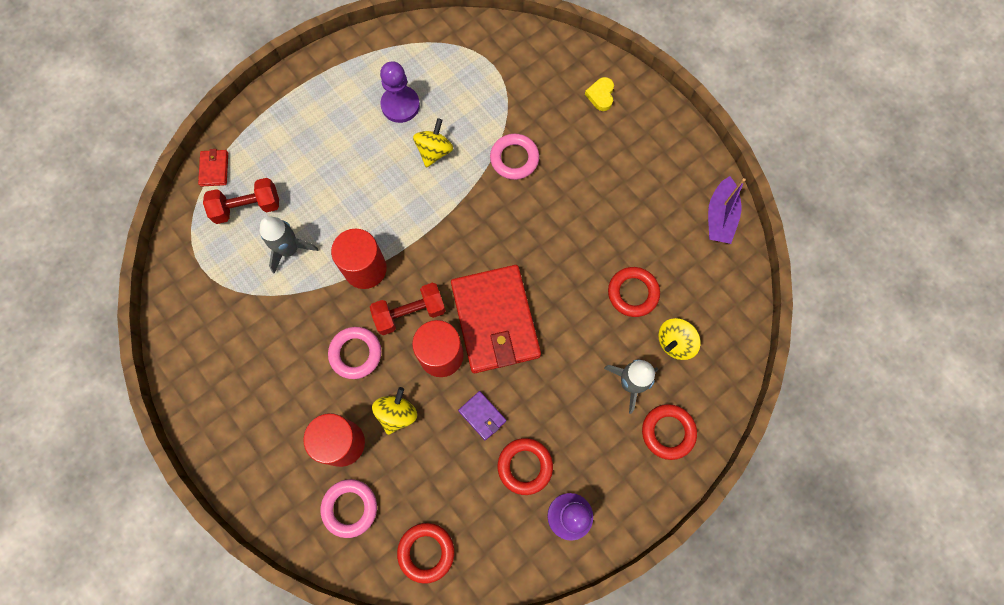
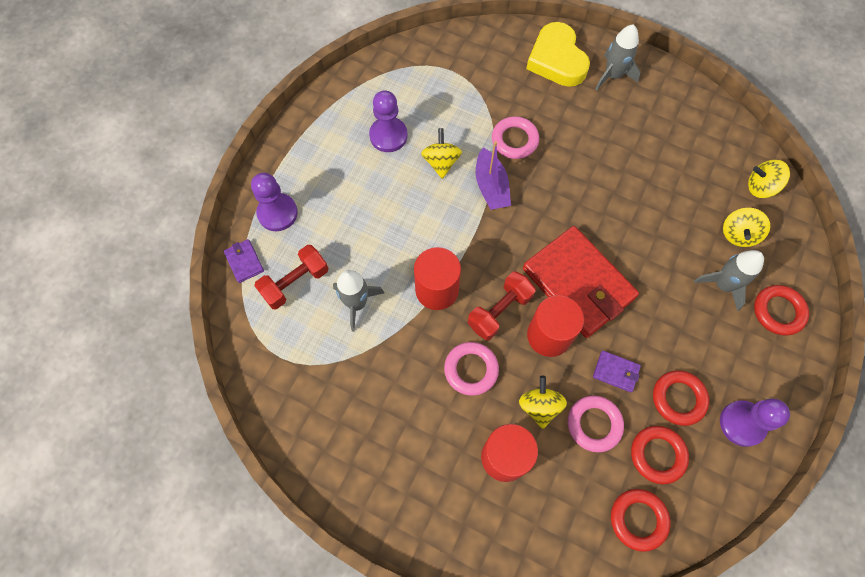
camera: 25 degrees left, 5 degrees down
(214, 169) = (244, 262): red wallet -> purple wallet
(265, 137) = (277, 213): none -> purple pawn
(350, 508) = (546, 514): pink ring -> pink ring (594, 424)
(601, 95) = (557, 60): yellow heart -> yellow heart, size x2.16
(633, 293) = (679, 209): red ring -> red ring (657, 455)
(646, 134) = (613, 75): none -> grey rocket
(720, 217) = (711, 117): purple boat -> purple boat (491, 187)
(726, 307) = (761, 187): none -> yellow spinning top

